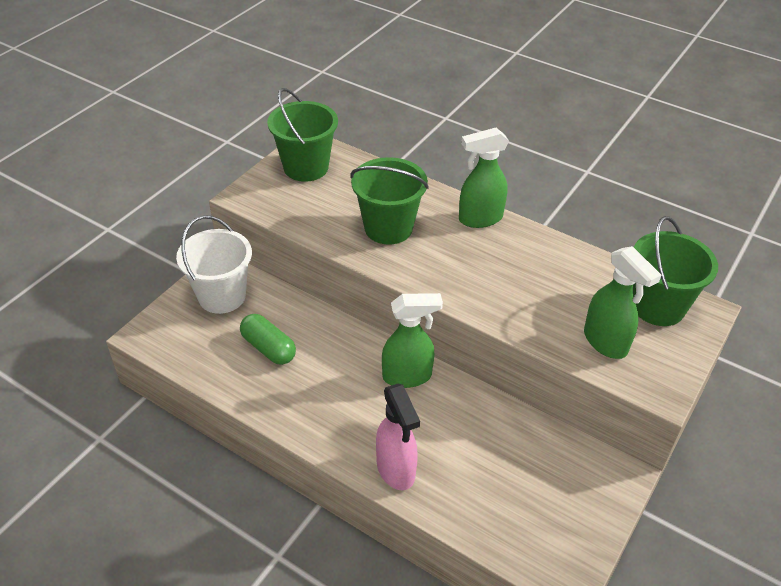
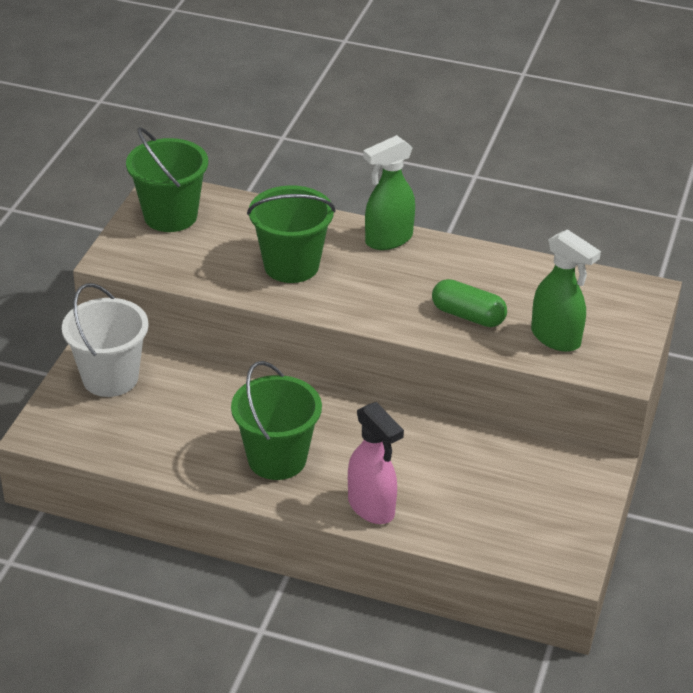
camera: 15 degrees left, 5 degrees down
(268, 348) = (188, 420): green capsule -> green capsule (468, 315)
(407, 376) = (352, 420): green spray bottle -> none
(658, 306) = (599, 296): green bucket -> green bucket (277, 459)

